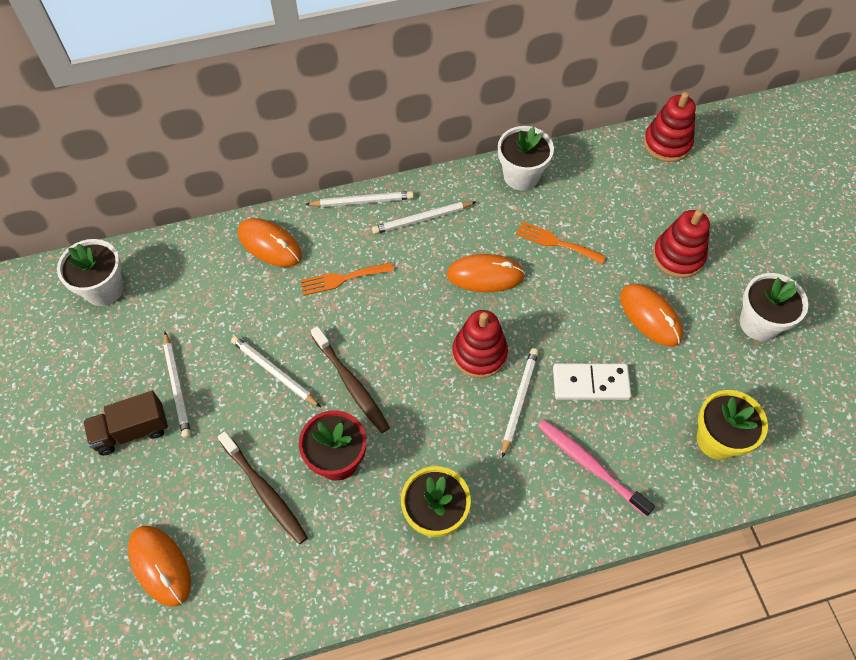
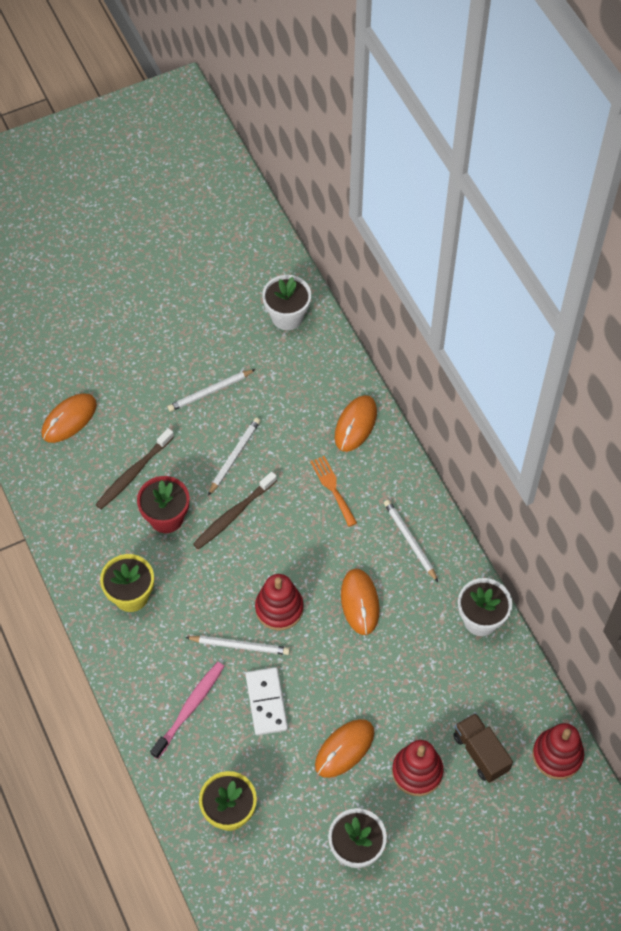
camera: 80 degrees right, 0 degrees up
(132, 431) = (168, 372): brown truck -> brown truck (480, 753)
(362, 201) = (418, 487): white pencil -> none
(556, 242) = (409, 659): orange fork -> none

